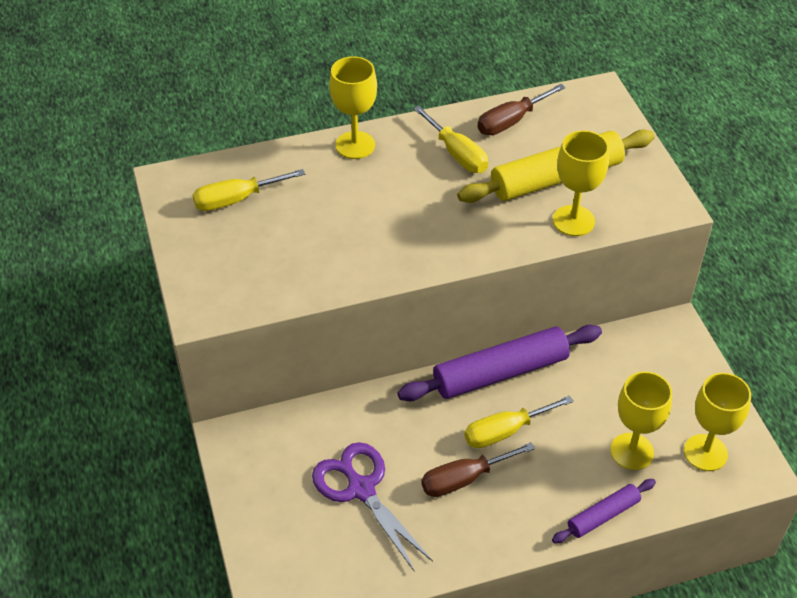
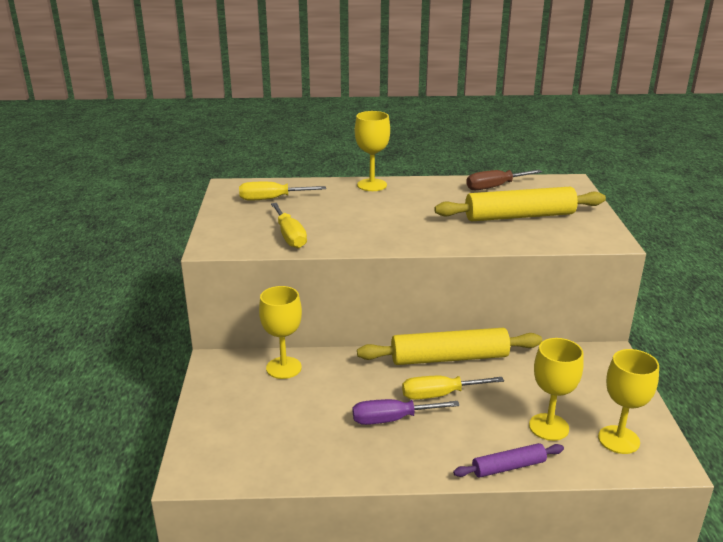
camera: 15 degrees right, 20 degrees down
(361, 489) = (302, 411): purple scissors -> none
(457, 154) = (446, 197): yellow screwdriver -> yellow screwdriver (290, 236)
(464, 479) = (392, 419): brown screwdriver -> purple screwdriver
(500, 372) = (449, 358): purple rolling pin -> yellow rolling pin
(573, 221) = (525, 238): yellow goblet -> yellow goblet (284, 368)

